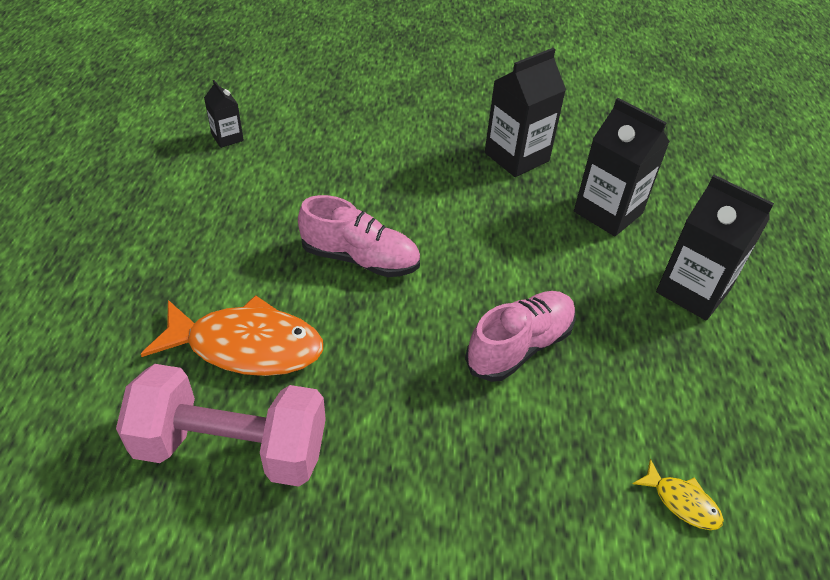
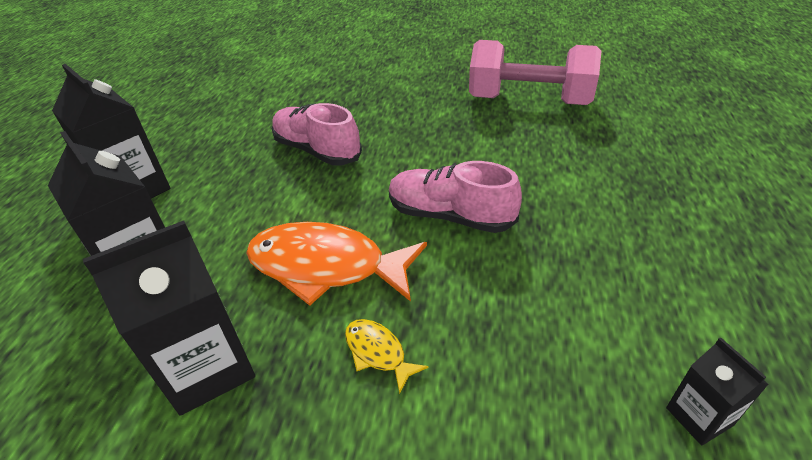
camera: 170 degrees left, 5 degrees down
(246, 346) = (541, 148): orange fish -> orange fish (326, 266)
(519, 346) = (317, 150): pink shoe -> pink shoe turned 75 degrees clockwise
(682, 502) = (258, 86): yellow fish -> yellow fish (378, 352)

